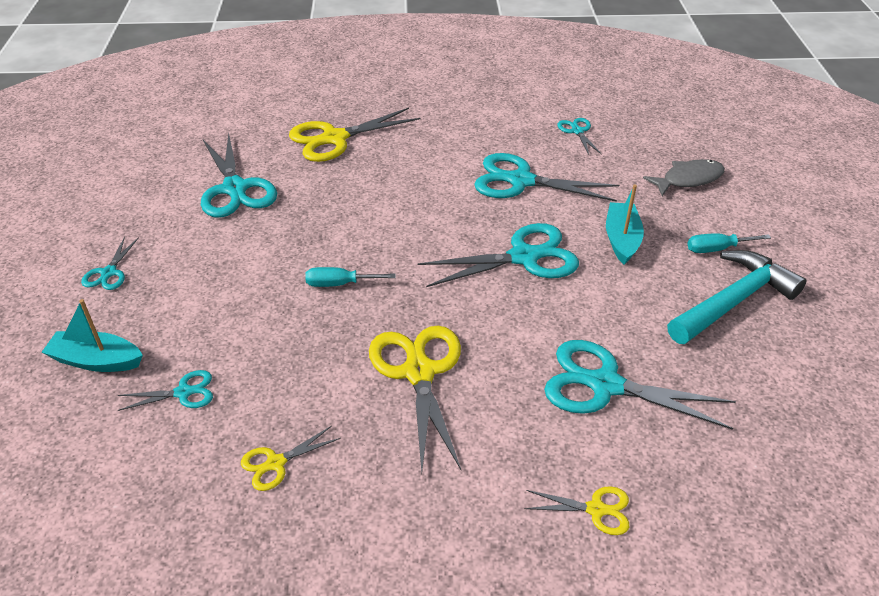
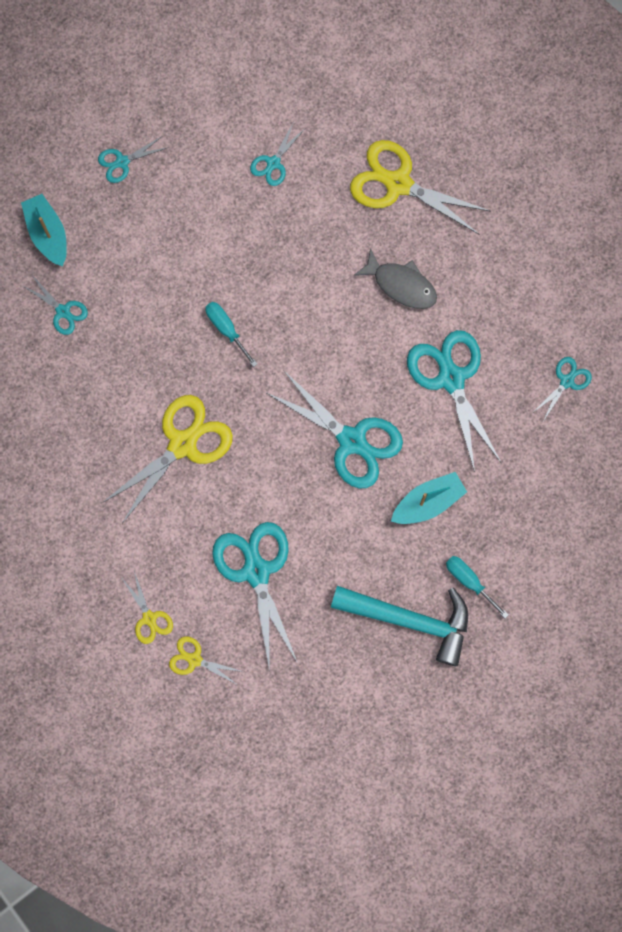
camera: 55 degrees right, 35 degrees up
(235, 189) = (273, 163): turquoise scissors -> turquoise scissors, size x0.50
(275, 463) = (53, 411): yellow scissors -> yellow scissors (194, 659)
(688, 179) = (557, 515): grey fish -> grey fish (401, 284)

